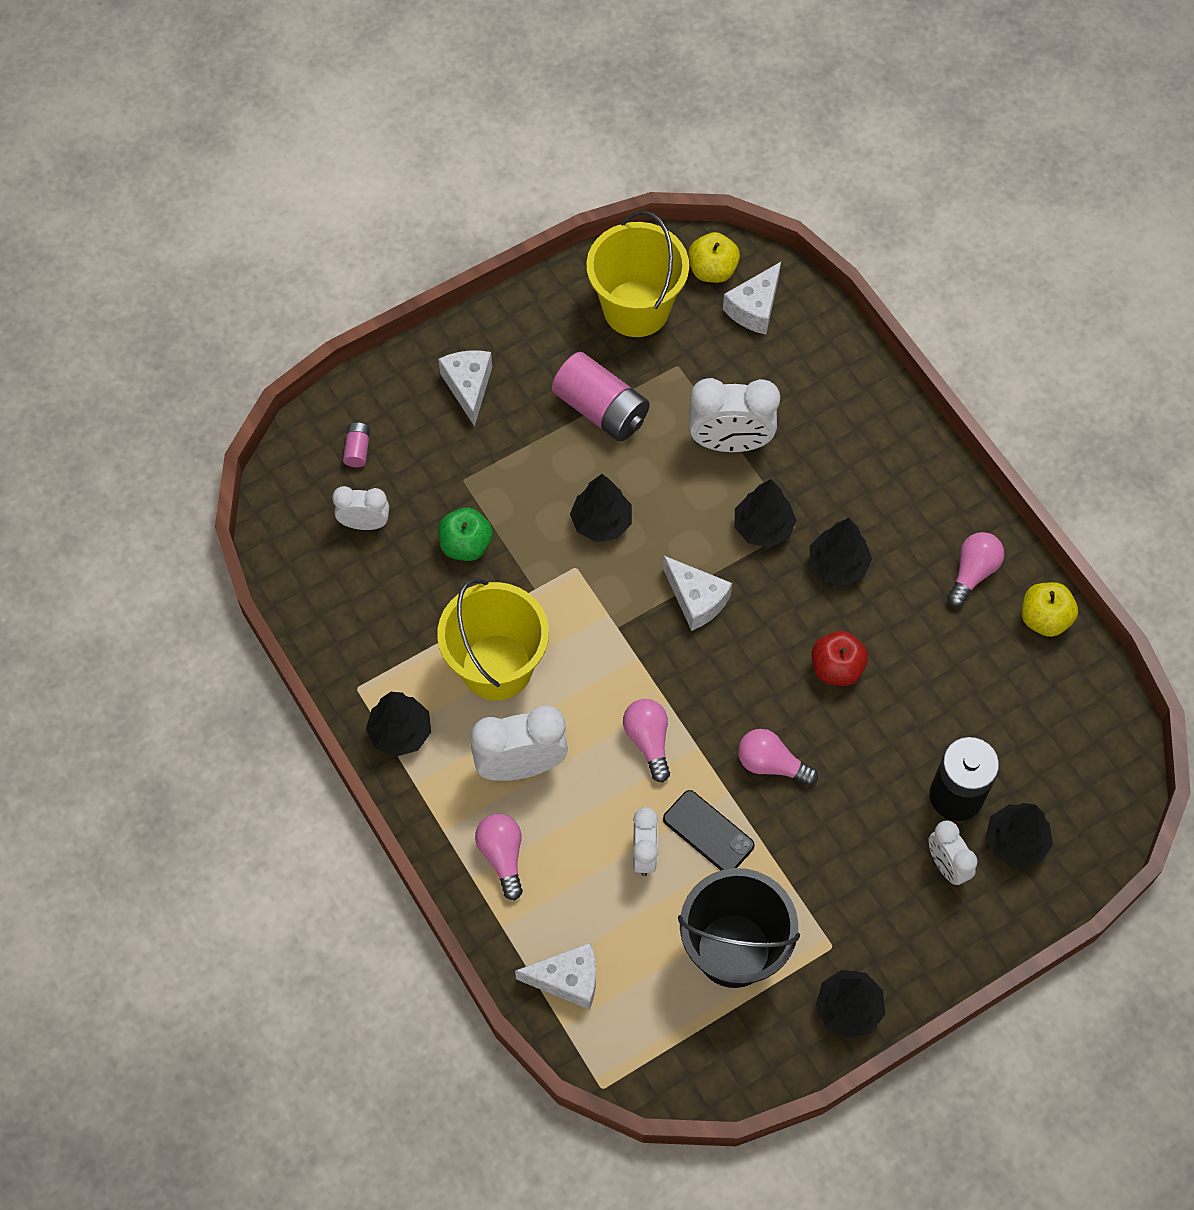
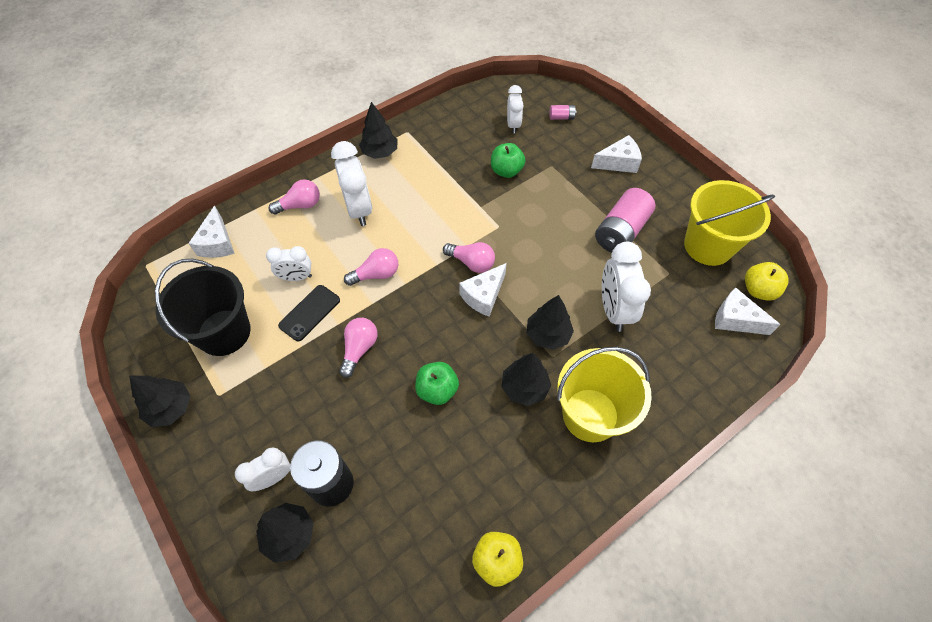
camera: 85 degrees right, 5 degrees down
(496, 667) = (425, 192): yellow bucket -> yellow bucket (590, 415)
(601, 522) = (534, 238): black tree -> none
(836, 668) = (437, 390): red apple -> green apple
(973, 572) = (533, 495): pink light bulb -> pink light bulb (471, 263)

